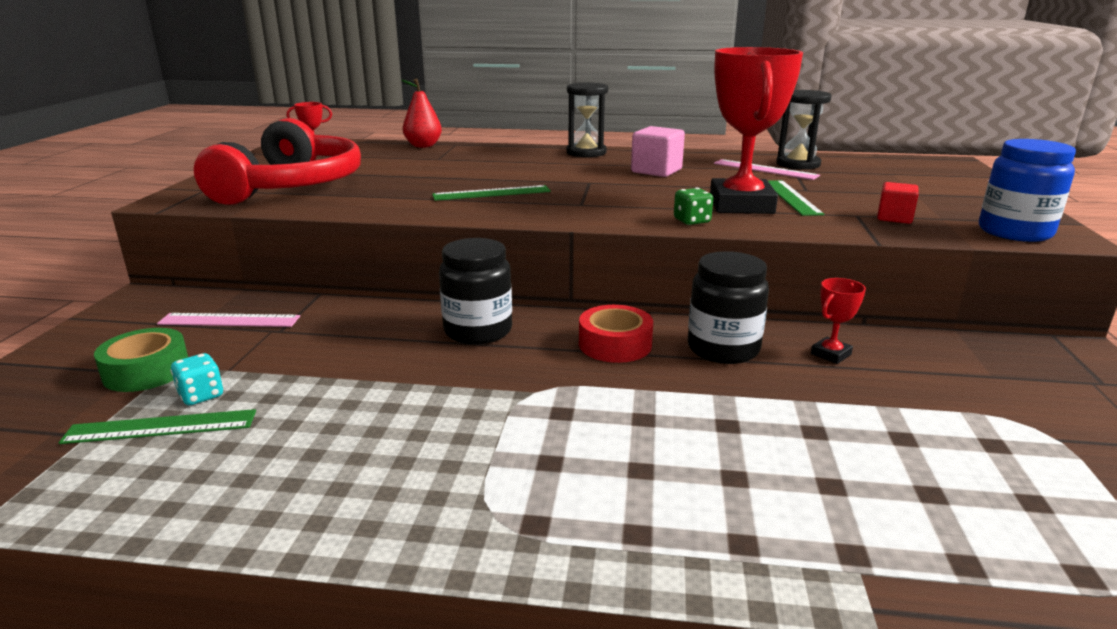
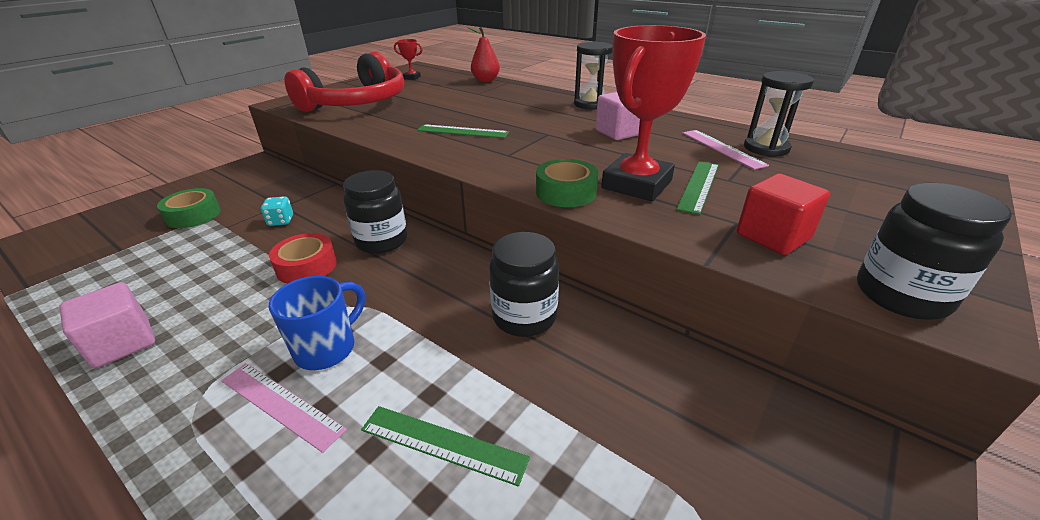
camera: 30 degrees right, 10 degrees up
(161, 427) = (151, 256): green ruler -> green ruler (443, 443)
(201, 396) = (192, 241): turquoise dice -> turquoise dice (281, 221)
(229, 320) = (270, 191): pink ruler -> pink ruler (281, 404)
(290, 511) = (122, 343): none -> pink cube
(569, 429) = (327, 348): none -> blue mug
(615, 344) = (451, 283): red tape -> red tape (306, 266)
(692, 221) = (566, 192): green dice -> green tape
(830, 354) = (609, 357): red trophy -> none
(894, 218) = (773, 236): red cube -> red cube, size x1.53
(1014, 232) = (901, 295): blue jar -> black jar

